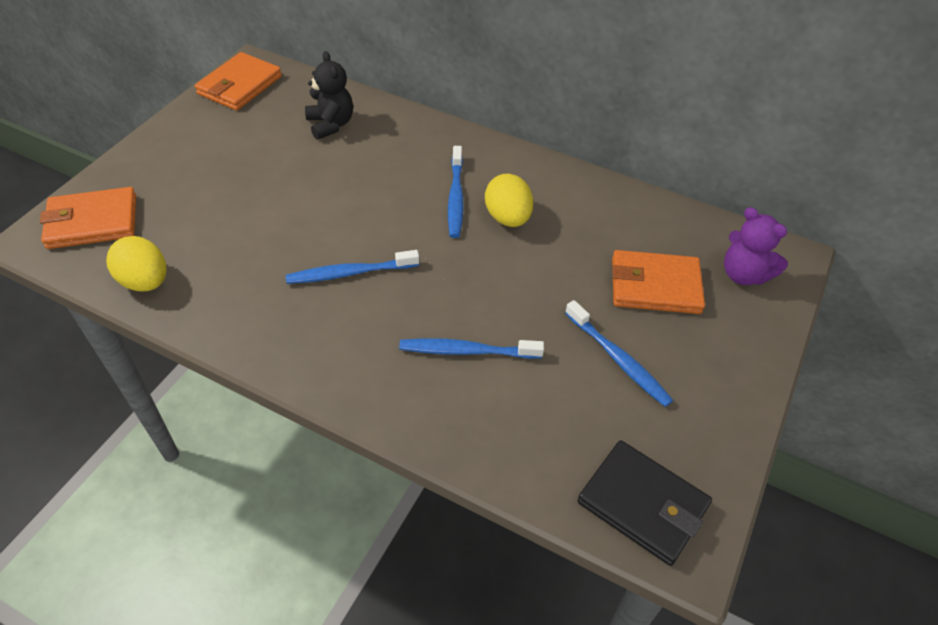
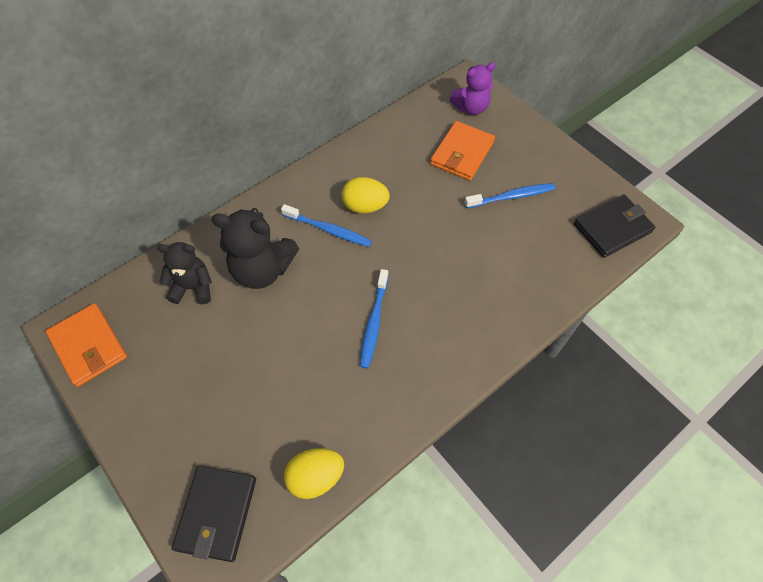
camera: 65 degrees left, 10 degrees up
(92, 222) = (216, 514): orange wallet -> black wallet
(376, 164) = (262, 269): none -> black teddy bear
(467, 351) = (475, 273): blue toothbrush -> none

